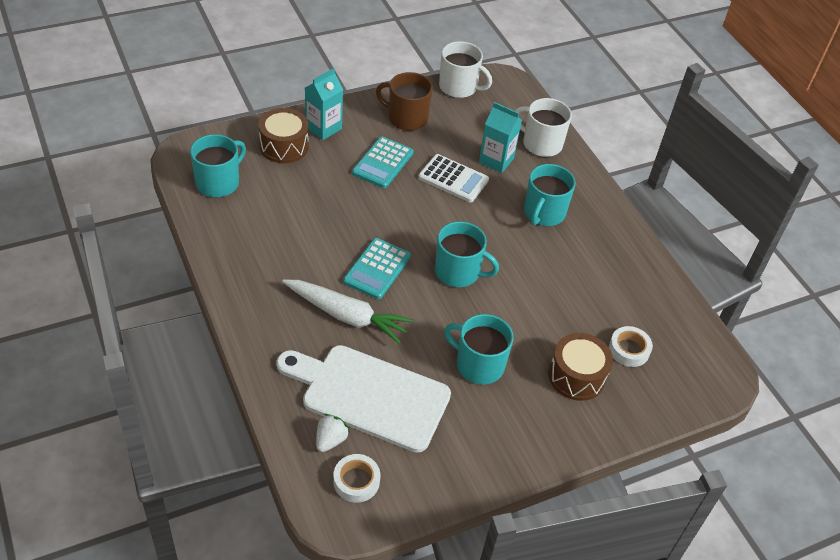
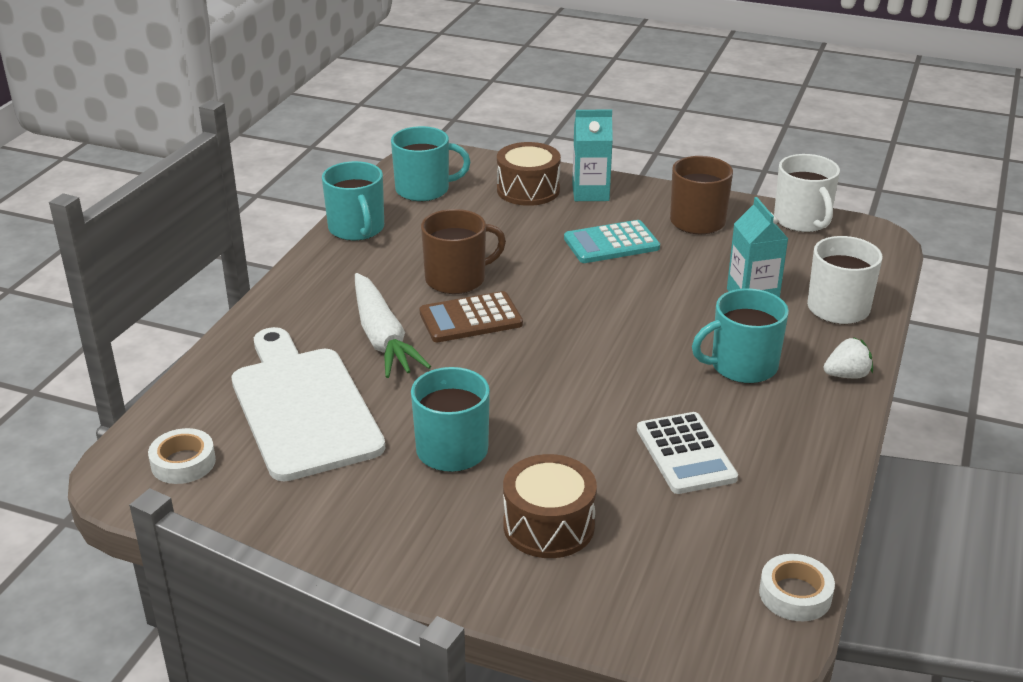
camera: 50 degrees right, 15 degrees down
(330, 440) = (213, 418): white strawberry -> white strawberry (846, 375)
(332, 244) = (457, 279): none -> brown mug
(377, 269) = (470, 318): turquoise calculator -> brown calculator
(453, 179) = (672, 289): white calculator -> white calculator (685, 454)
(458, 272) = (554, 364): turquoise mug -> turquoise mug (357, 229)
(629, 350) = (657, 542): white tape -> white tape (795, 594)

